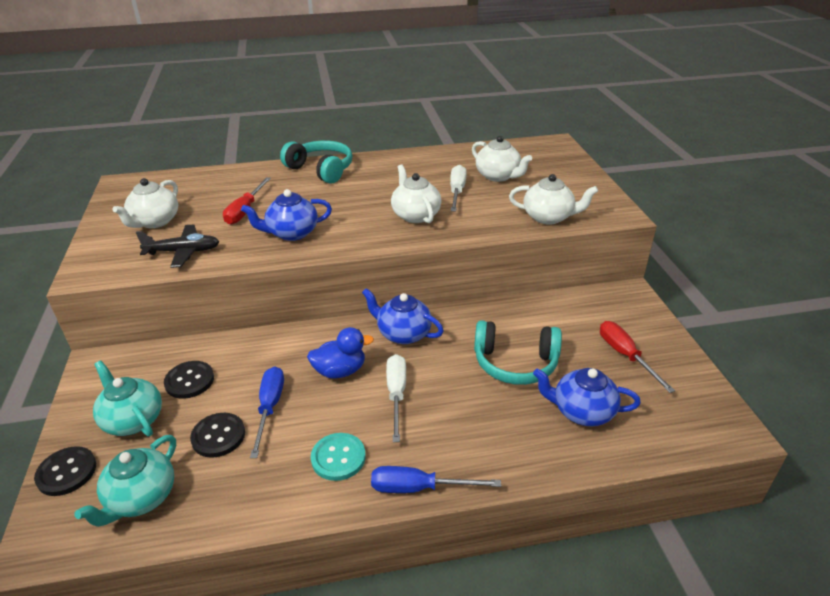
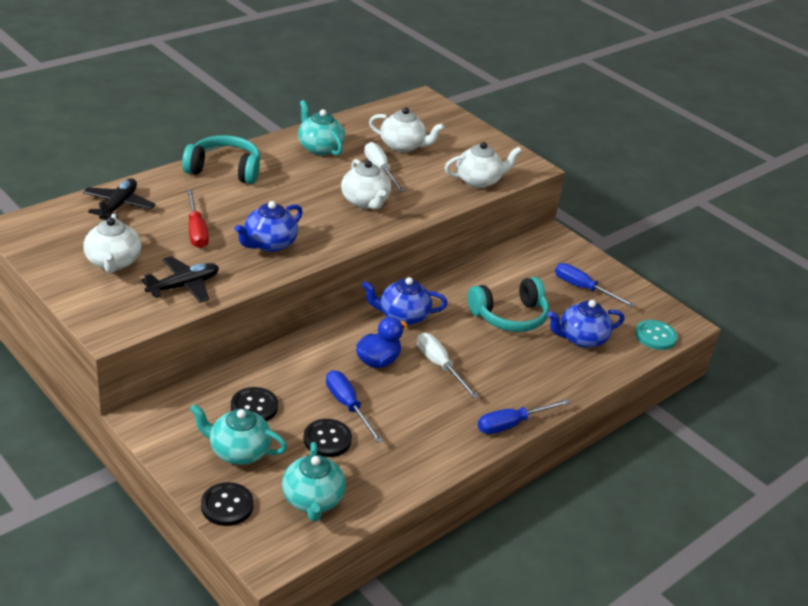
camera: 35 degrees left, 0 degrees up
(210, 181) = (118, 205): none -> black plane
(338, 458) = (437, 424): turquoise button -> turquoise button (655, 336)
(415, 215) = (365, 202): white teapot -> white teapot turned 150 degrees counterclockwise
(419, 166) = (319, 148): none -> turquoise teapot
(625, 355) = (583, 288): red screwdriver -> blue screwdriver

